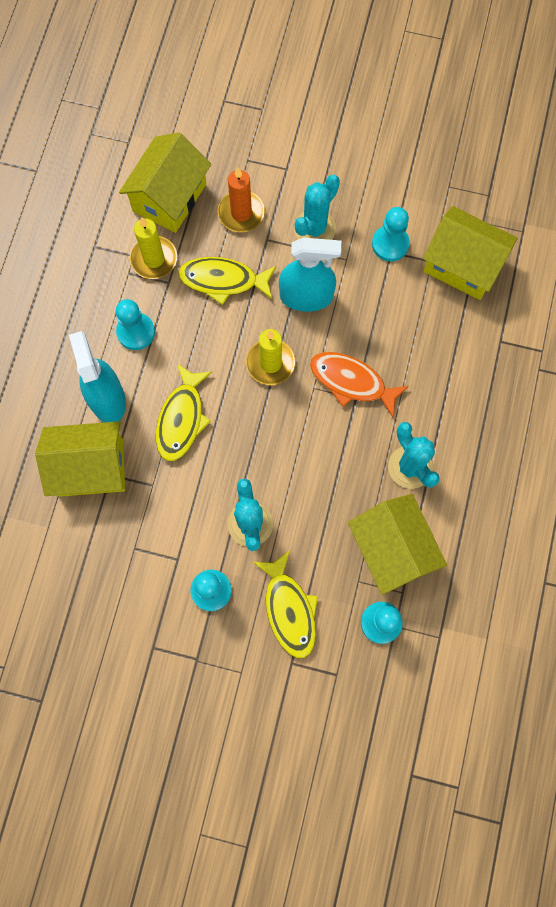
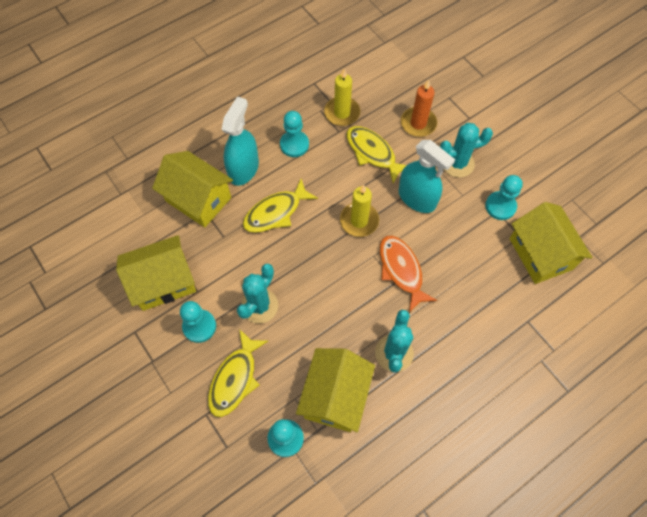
camera: 40 degrees right, 10 degrees down
(169, 197) = (382, 86): yellow house -> yellow house (163, 282)

